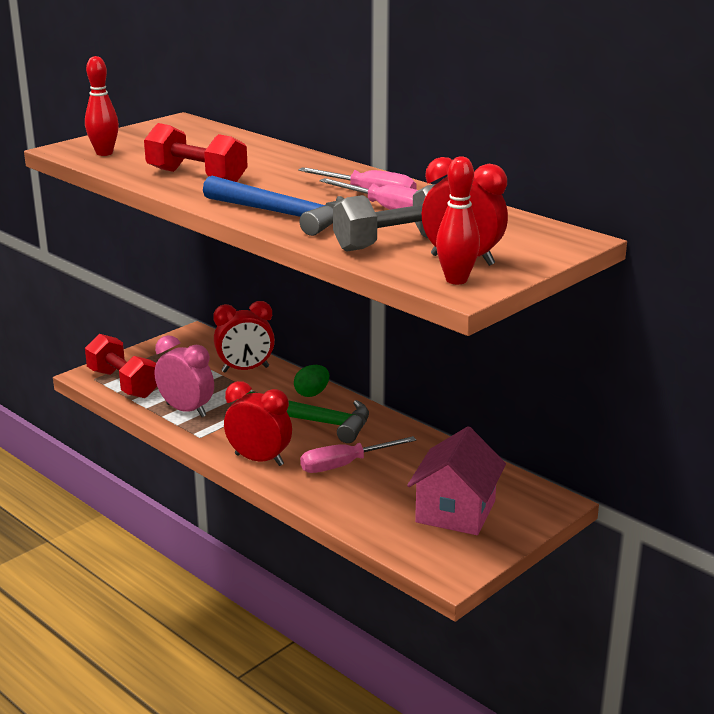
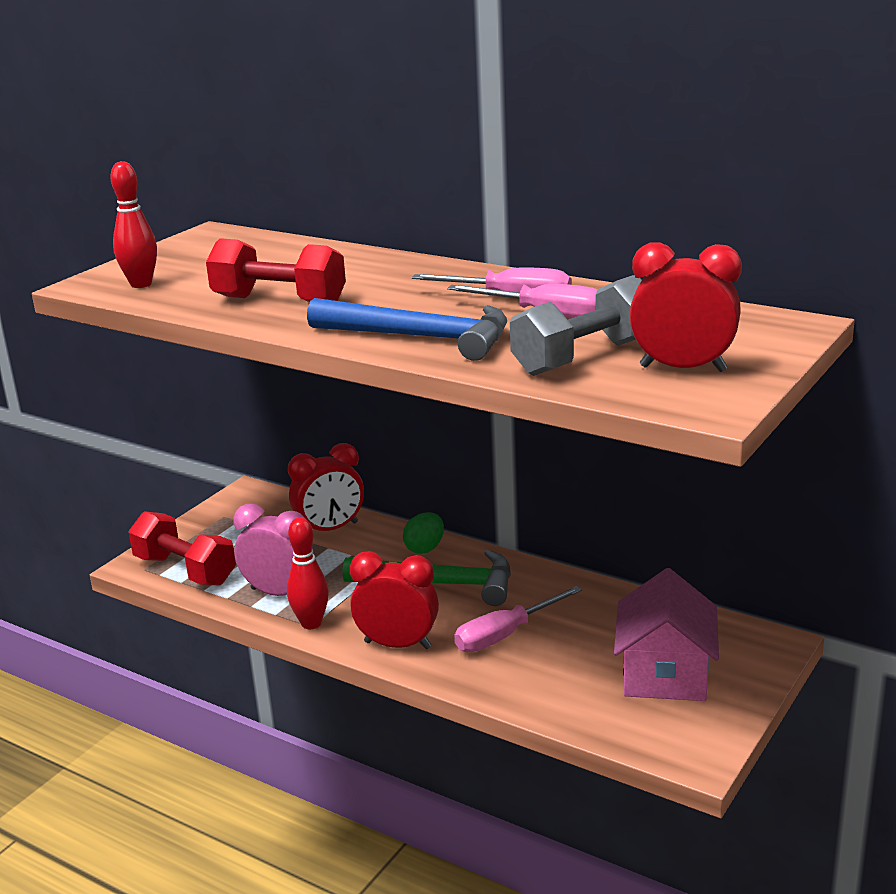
camera: 10 degrees left, 0 degrees up
(456, 280) = (695, 396): red bowling pin -> red bowling pin (311, 623)

